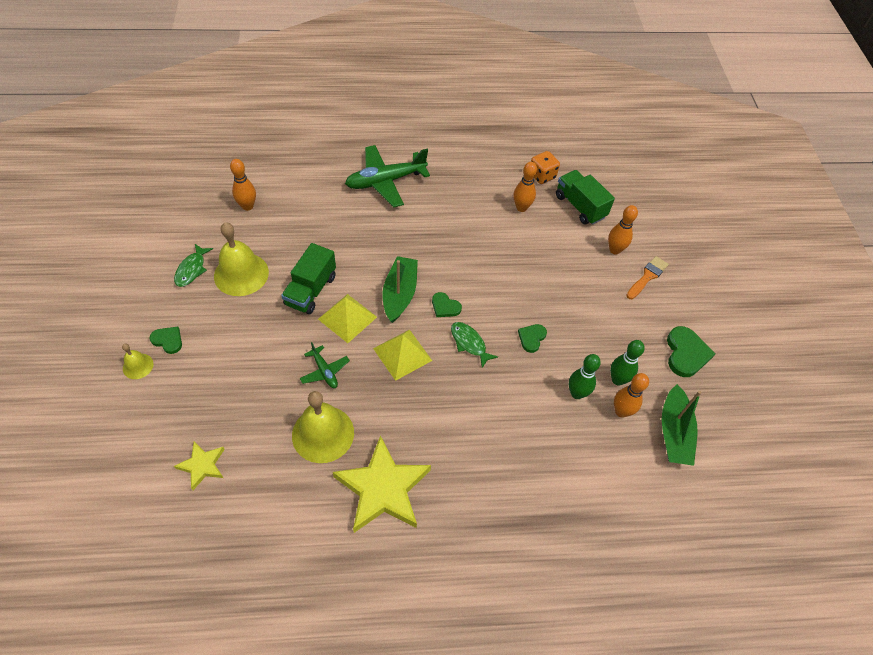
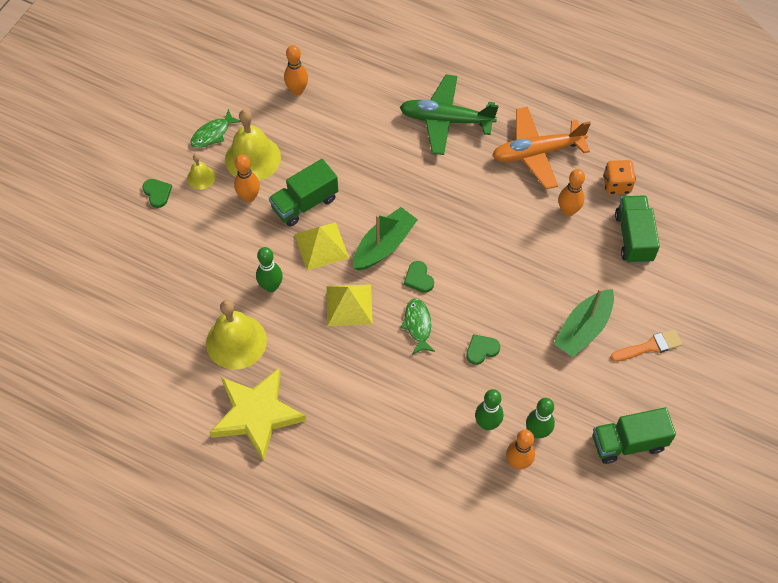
camera: 35 degrees right, 5 degrees up
(138, 366) = (121, 205): yellow bell -> yellow bell (201, 177)
(202, 466) = (126, 318): yellow star -> none
(324, 371) = (271, 286): green plane -> green bowling pin
(470, 177) = (537, 152): none -> orange plane
(614, 250) = (635, 302): orange bowling pin -> orange bowling pin (249, 197)
(674, 433) = (555, 508): green boat -> green boat (583, 329)
(686, 353) = (628, 443): green heart -> green truck

